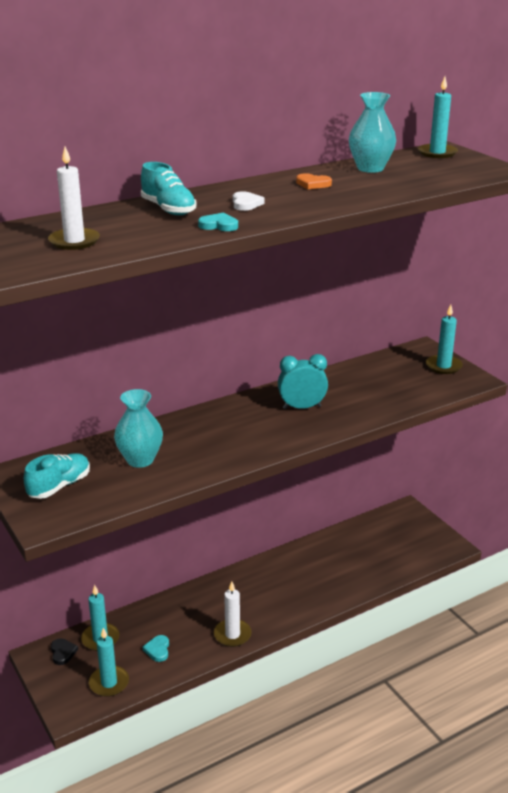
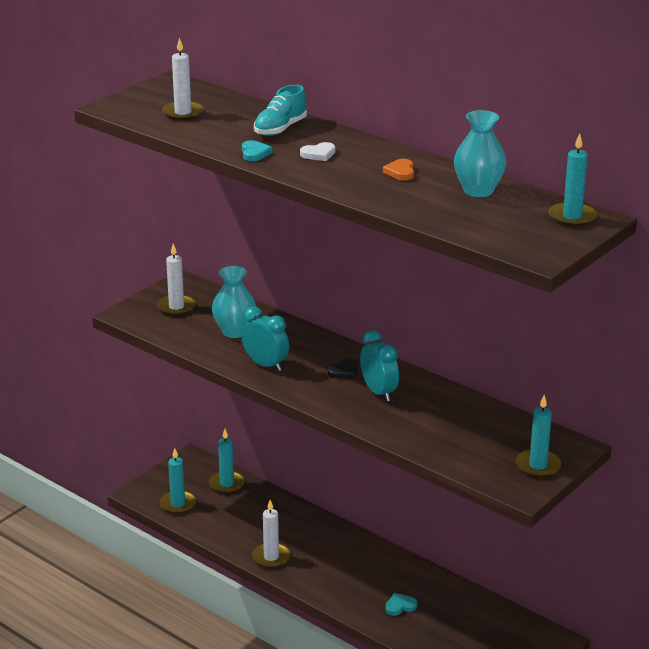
camera: 70 degrees right, 0 degrees up
(59, 486) = (176, 307): turquoise shoe -> white candle
(63, 652) = (200, 469): black heart -> black heart (344, 371)
(158, 650) = (229, 519): turquoise heart -> turquoise heart (400, 606)
(217, 454) = (265, 365): none -> turquoise clock

